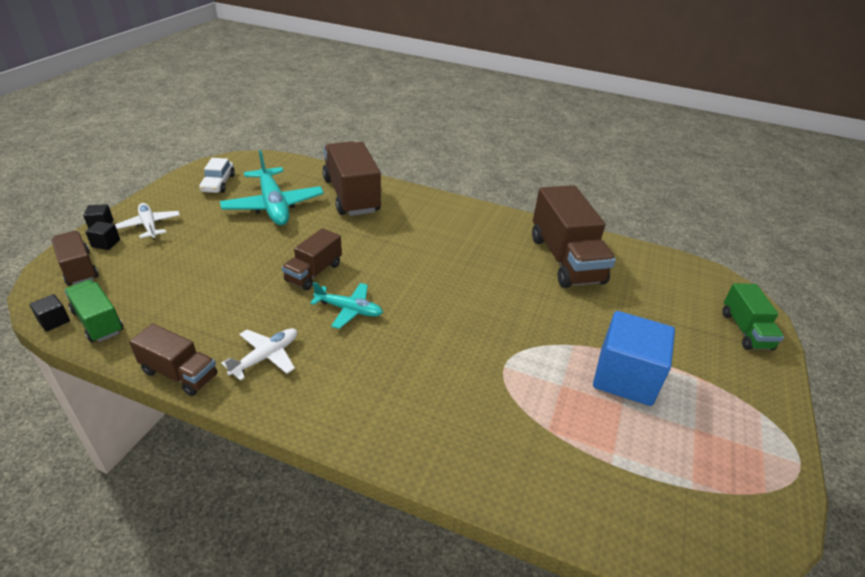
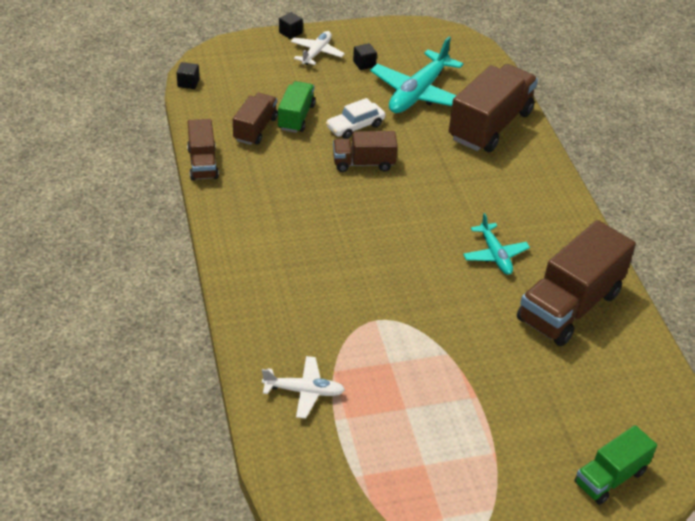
camera: 55 degrees right, 5 degrees up
(79, 269) = (240, 57): brown truck -> brown truck (255, 129)
(98, 322) = (206, 100): green truck -> green truck (296, 117)
(106, 243) = (275, 49): black cube -> black cube (364, 64)
(218, 183) = (408, 48): white car -> white car (355, 126)
(266, 357) = (255, 192): white plane -> white plane (304, 391)
(349, 310) = (344, 205): turquoise plane -> turquoise plane (495, 255)
(625, 377) = (441, 401): blue cube -> none

